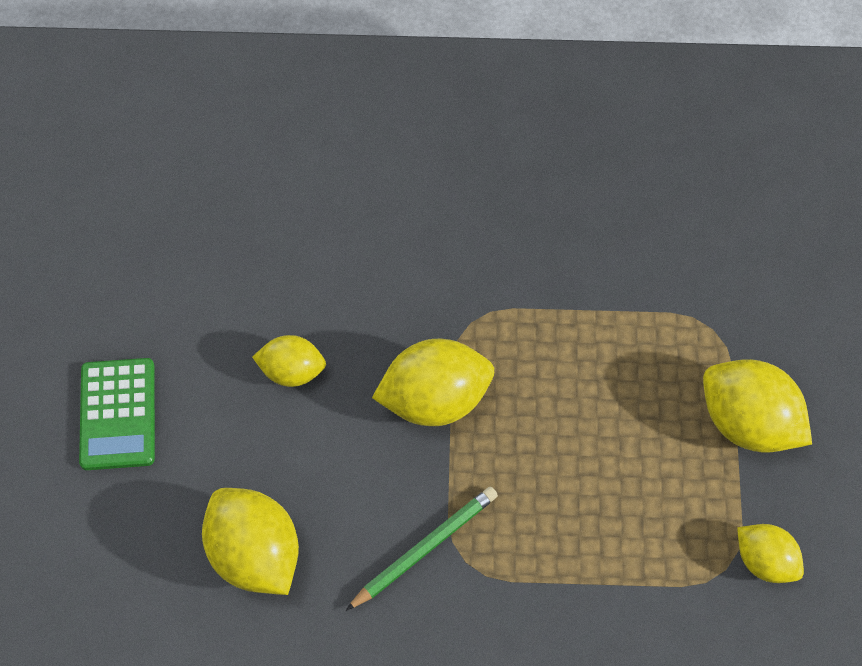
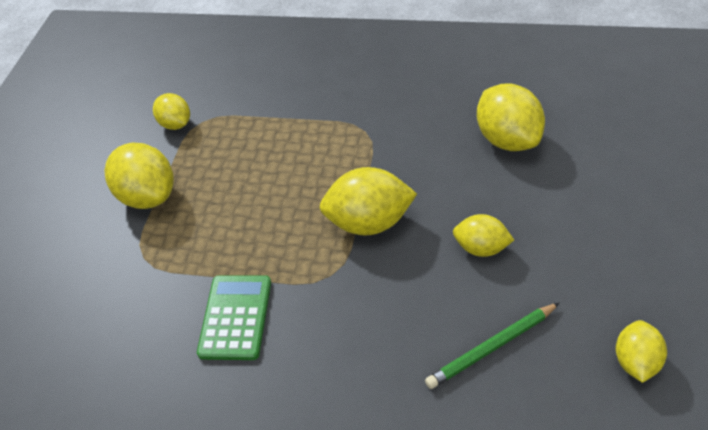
camera: 165 degrees left, 15 degrees down
(118, 414) = (624, 226): green calculator -> green calculator (235, 317)
(133, 247) = (636, 362): none -> yellow lemon
(425, 548) = (391, 138): green pencil -> green pencil (491, 347)

